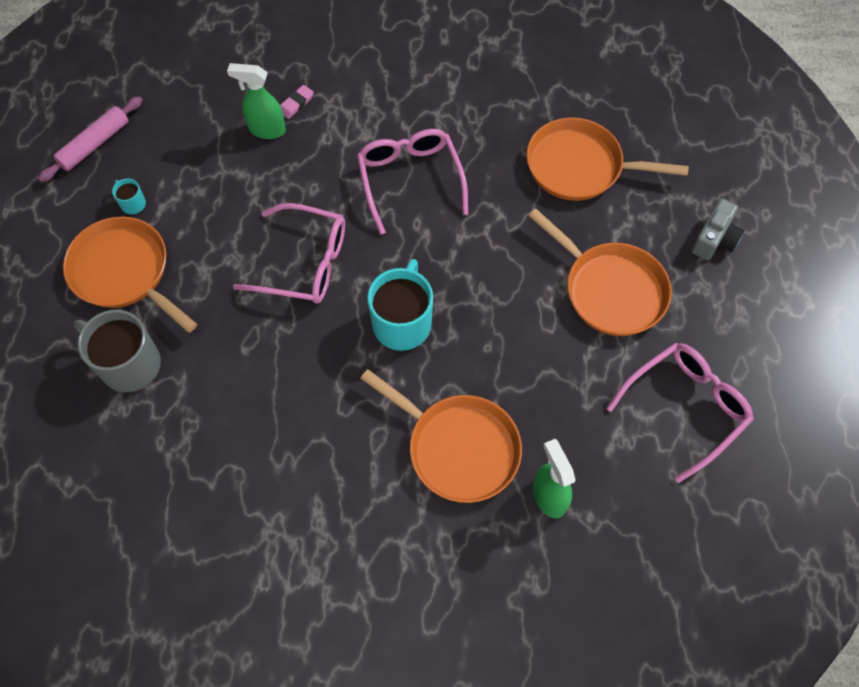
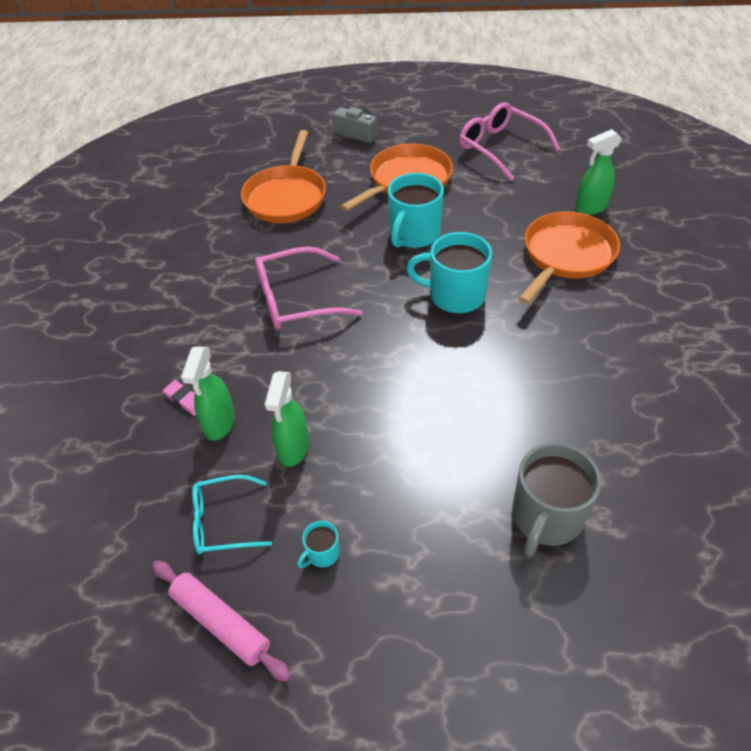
camera: 90 degrees left, 15 degrees down
(124, 272) = (424, 544): orange pan -> none
(173, 139) = (223, 521): none -> turquoise glasses
(231, 182) = (293, 449): none -> green spray bottle
(305, 263) = (397, 371): pink glasses -> none
(506, 290) = (414, 234): none -> turquoise mug

